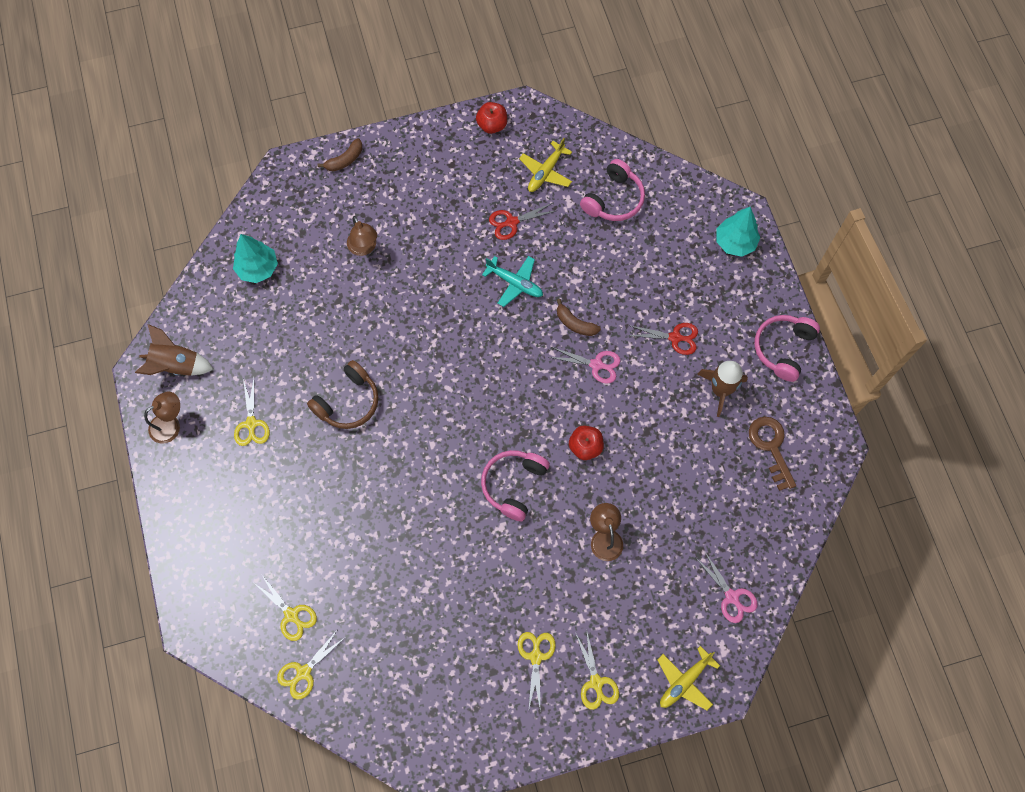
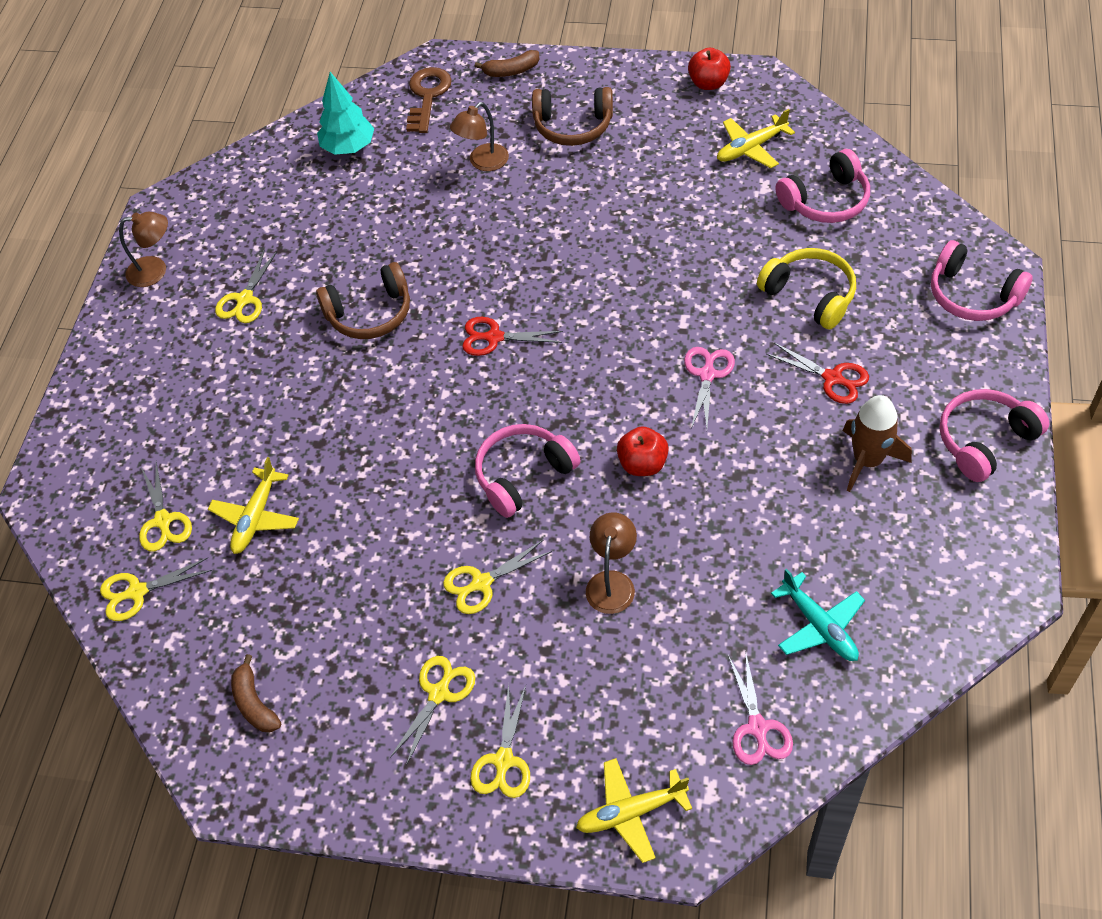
camera: 30 degrees right, 15 degrees down
(176, 365) = (199, 214): brown rocket -> none
(353, 586) = (256, 517): none -> yellow plane
(364, 248) = (483, 162): brown lamp -> brown lamp turned 45 degrees clockwise
(413, 195) = (573, 126): none -> brown headphones
(512, 222) = (679, 188): red scissors -> red scissors (494, 337)
(515, 283) = (648, 252): turquoise plane -> turquoise plane (819, 626)
(525, 571) = (482, 583): none -> yellow scissors
(575, 324) = (703, 320): brown banana -> brown banana (254, 703)
(596, 365) = (707, 375): pink scissors -> pink scissors turned 120 degrees counterclockwise
(635, 279) = (810, 295): none -> yellow headphones
(735, 242) = (972, 295): turquoise tree -> pink headphones
(771, 447) = (909, 556): brown key -> brown key (427, 96)

